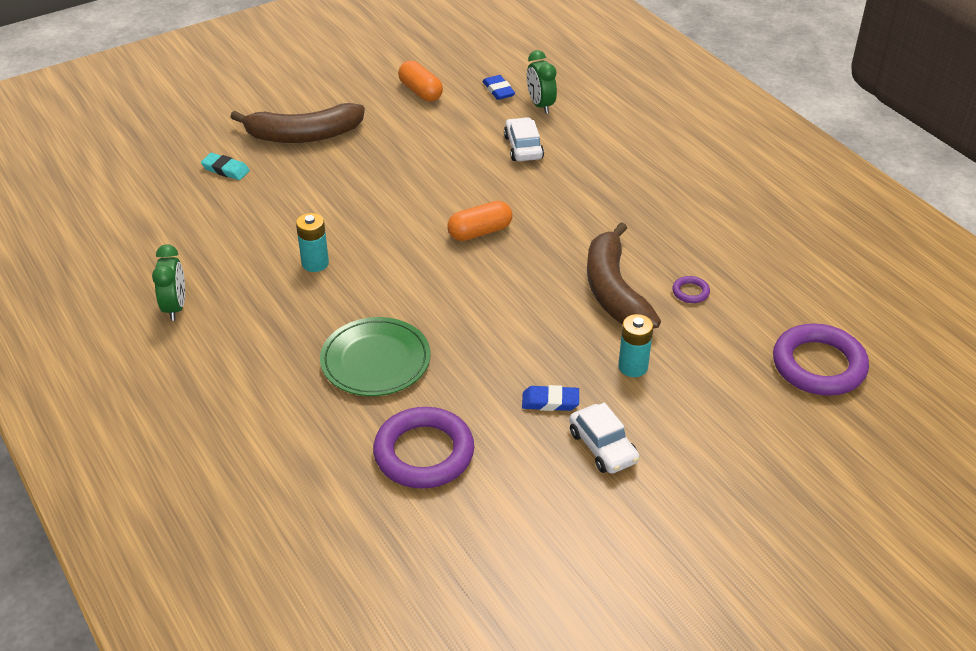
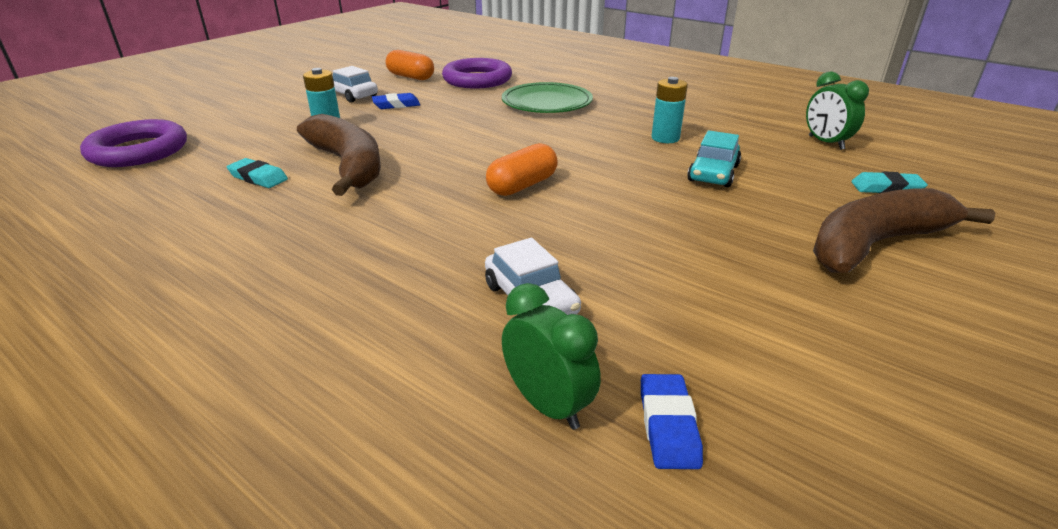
camera: 160 degrees right, 10 degrees down
(175, 307) = (735, 102): green clock -> green clock (826, 143)
(326, 211) = (713, 173): none -> turquoise car
(420, 91) = (820, 374): orange capsule -> orange capsule (411, 77)
(498, 90) = (668, 425): blue eraser -> blue eraser turned 45 degrees clockwise
(690, 292) = (258, 177): purple ring -> turquoise eraser

